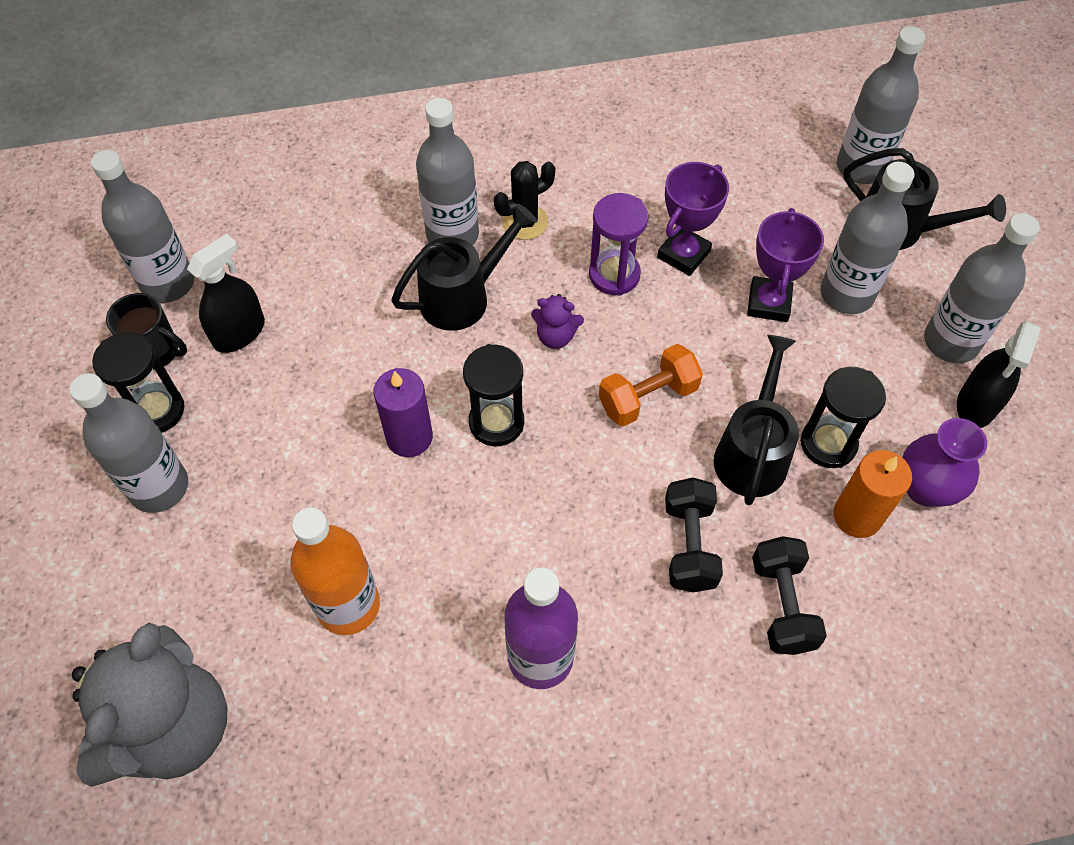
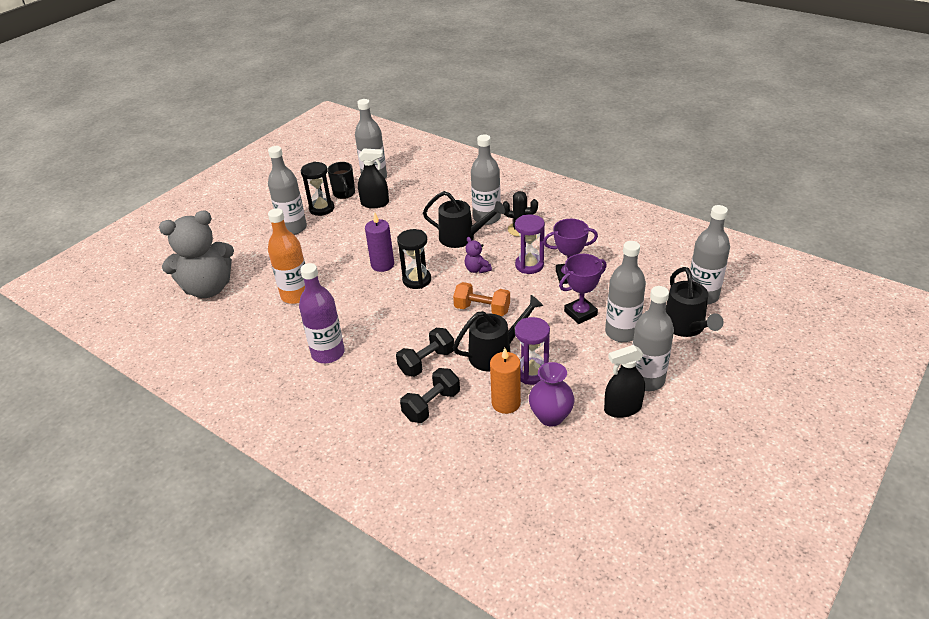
camera: 50 degrees right, 20 degrees down
(828, 444) = (531, 373): black hourglass -> purple hourglass

